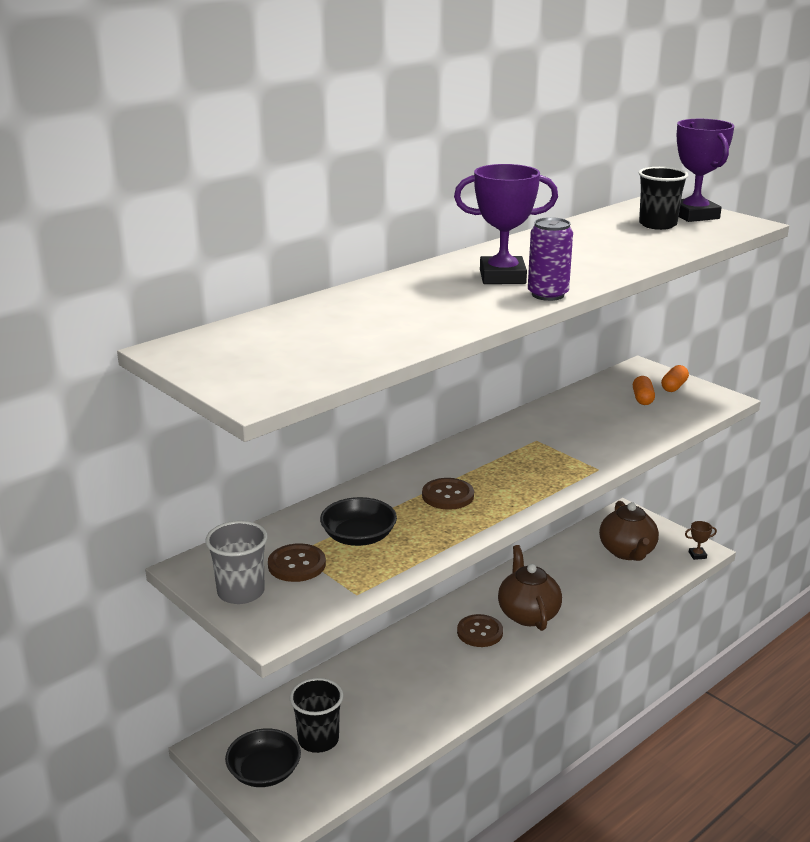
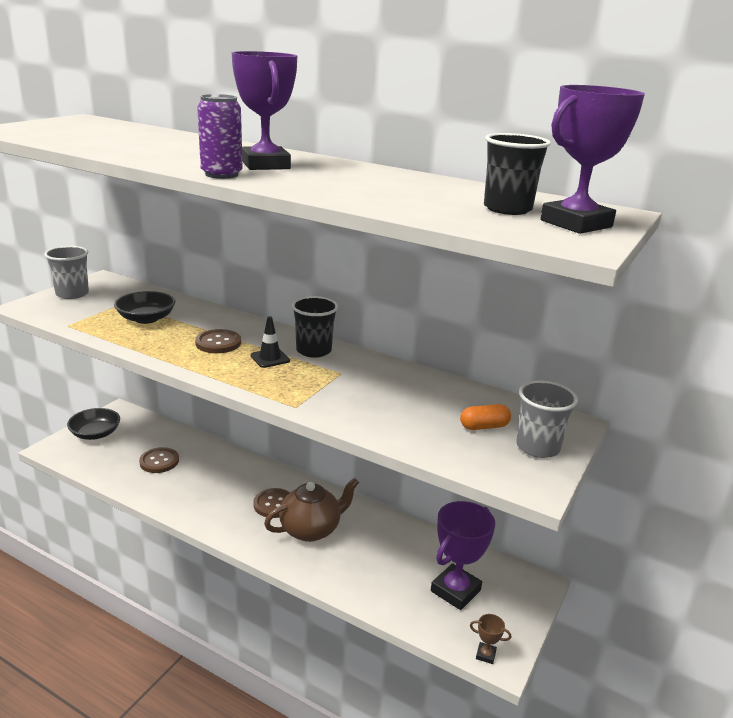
camera: 70 degrees right, 0 degrees up
(297, 565) = (106, 304): brown button -> brown button (159, 461)
(318, 740) = (128, 448): black cup -> black cup (314, 350)
(494, 471) = (270, 358): none -> black traffic cone
(627, 552) = (455, 591): brown teapot -> purple trophy
(674, 387) = (537, 447): orange capsule -> grey cup
(697, 555) = (485, 655): brown trophy -> brown trophy turned 45 degrees counterclockwise

